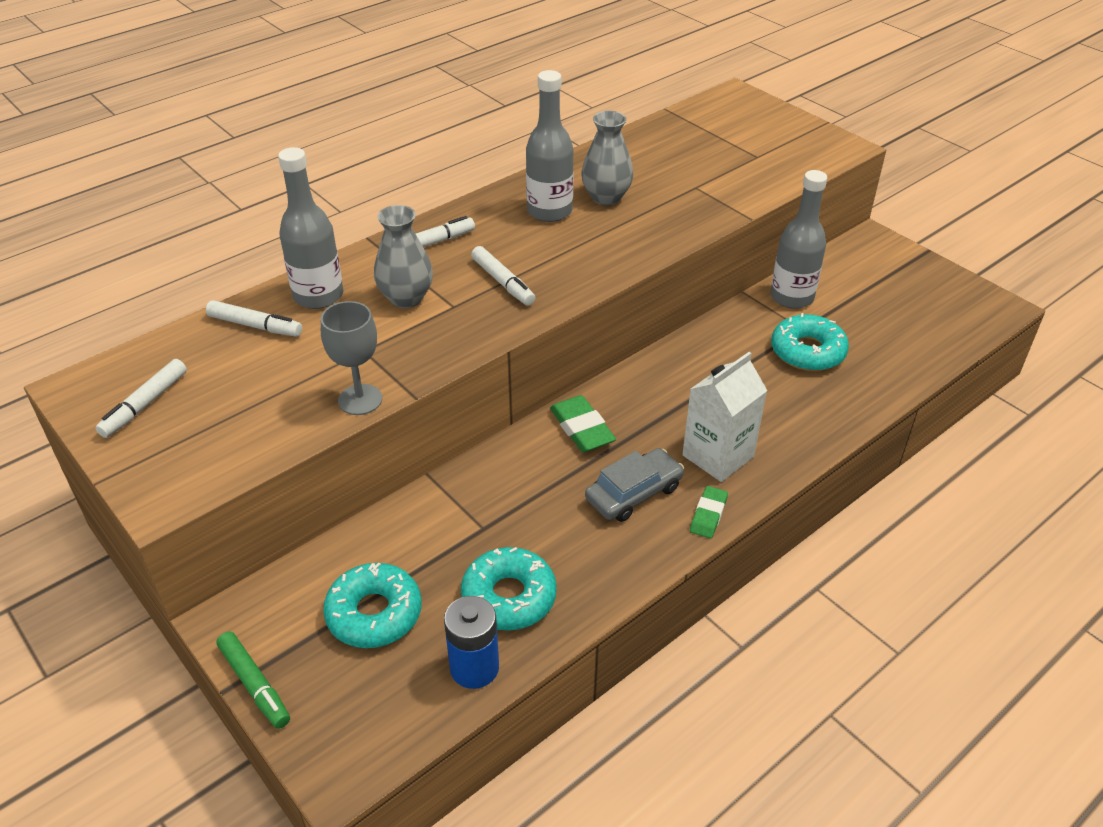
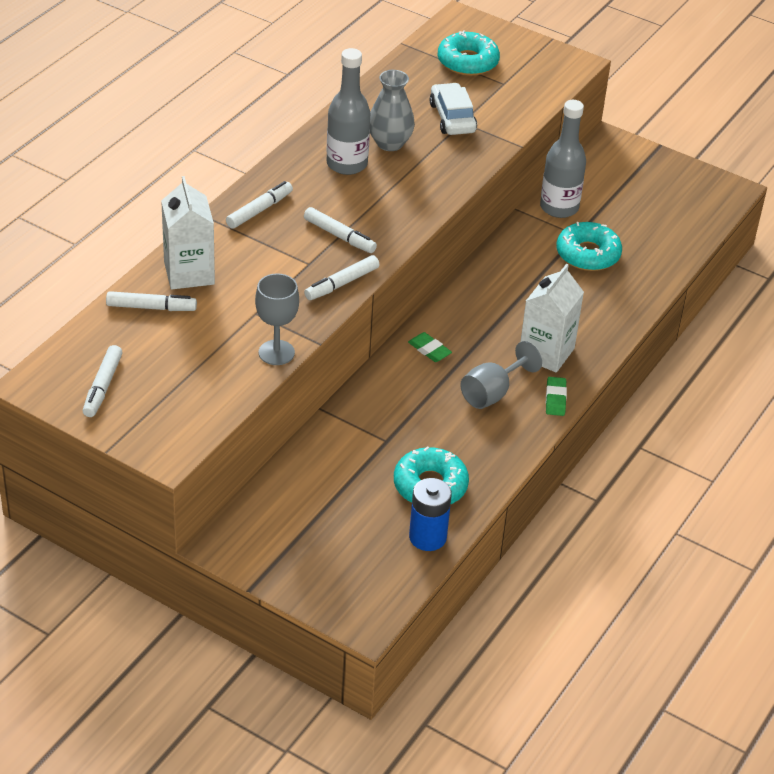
camera: 20 degrees left, 0 degrees up
(254, 684) = (270, 580): green marker -> none
(318, 296) = (189, 273): grey bottle -> white carton
(374, 613) = (334, 517): turquoise donut -> turquoise donut (467, 62)
(406, 298) = (265, 263): grey vase -> none
(478, 334) = (342, 283): none -> white marker
(582, 428) = (429, 350): green eraser -> green eraser, size x0.64
(634, 493) = (492, 393): grey car -> grey goblet
(686, 182) = (452, 118): none -> white car

